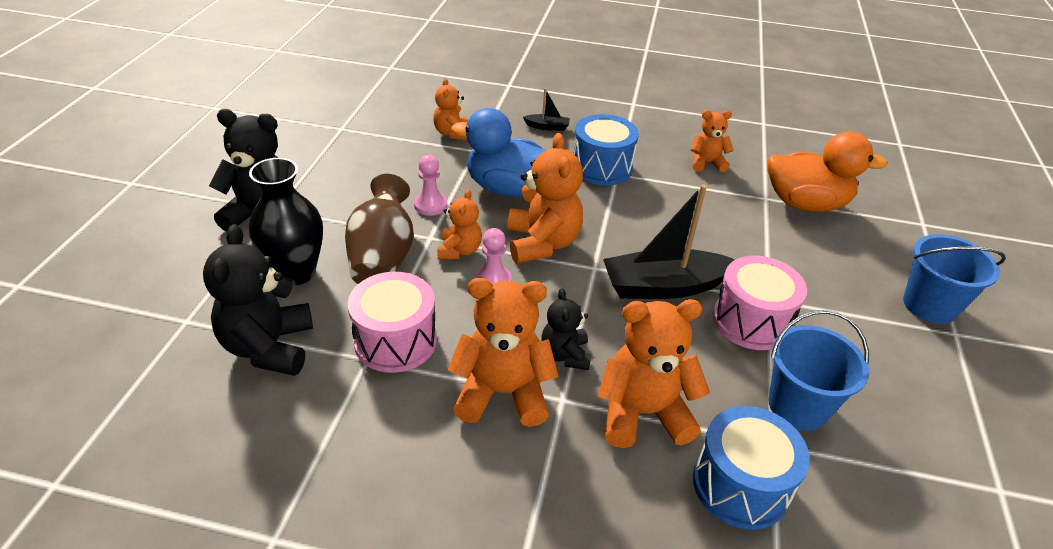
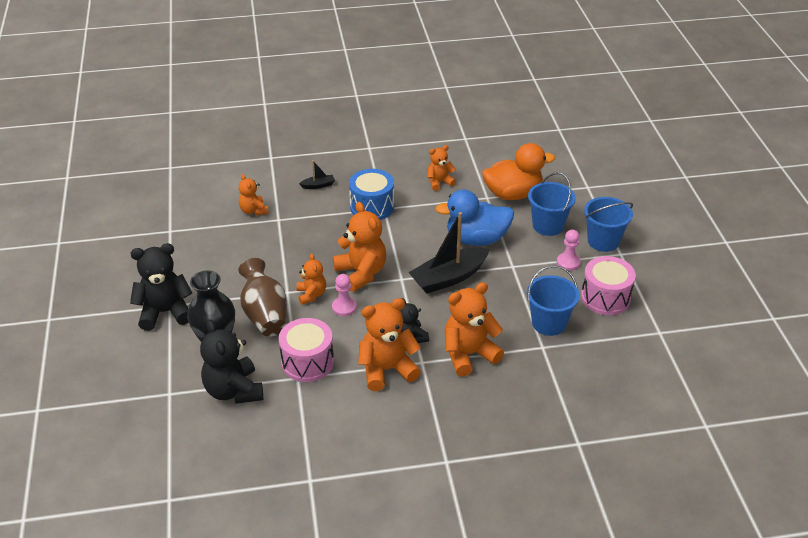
camera: 20 degrees left, 0 degrees up
(430, 205) = (273, 270): pink pawn -> pink pawn (568, 262)
(507, 188) = (317, 242): blue duck -> blue duck (476, 239)
(740, 485) = (533, 373): blue drum -> none
(751, 321) = (507, 283): pink drum -> pink drum (605, 298)
(845, 258) = (548, 225): none -> blue bucket

